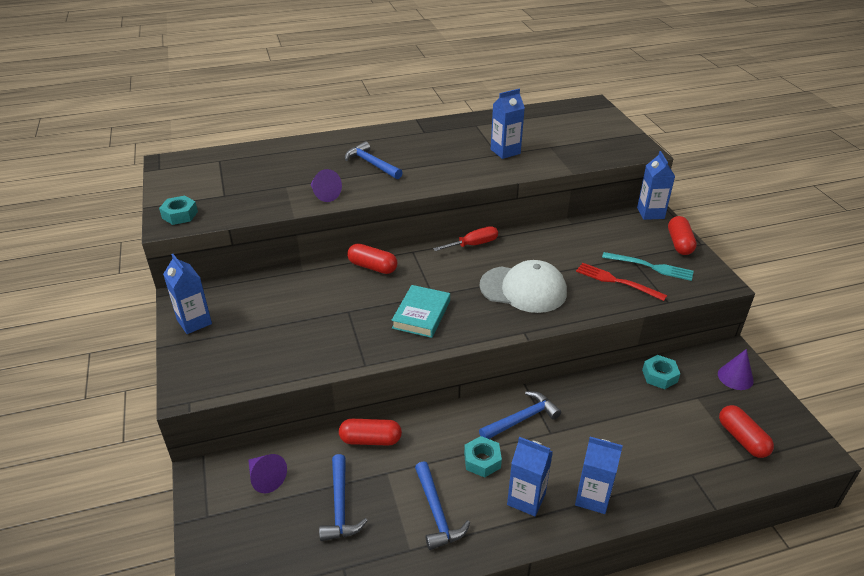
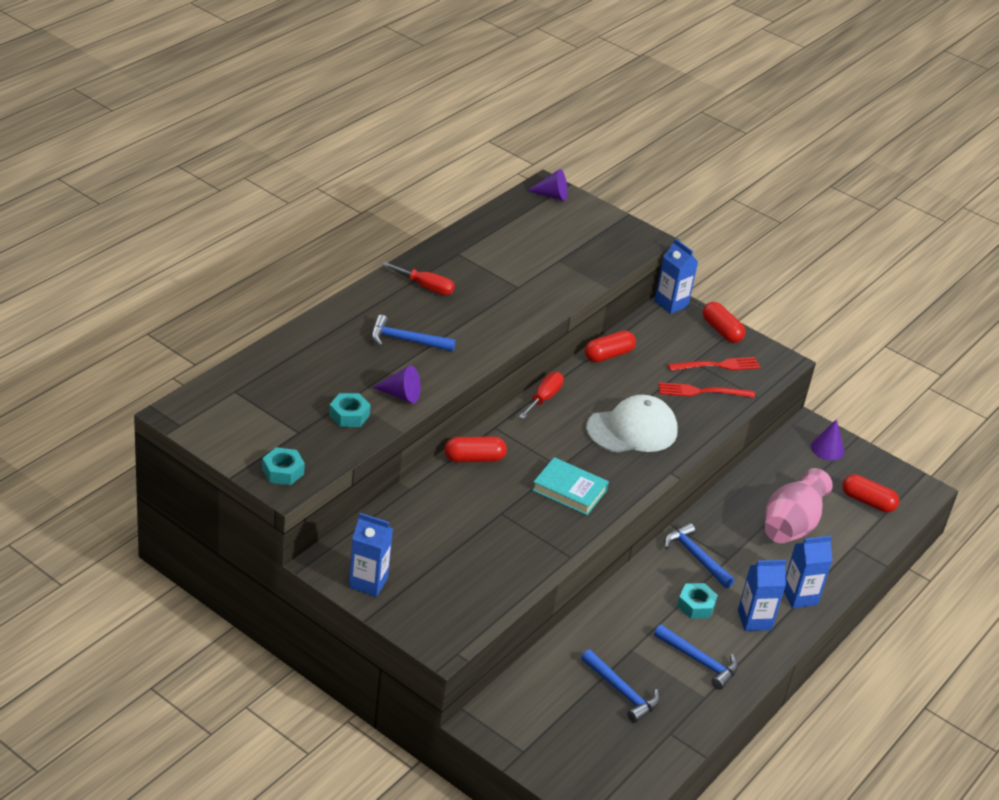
camera: 40 degrees left, 0 degrees up
(265, 478) = (538, 700): purple cone -> purple cone (552, 196)
(370, 440) = (591, 629): red capsule -> red capsule (608, 355)
(421, 314) = (569, 490): turquoise book -> turquoise book turned 45 degrees counterclockwise
(427, 138) = (425, 287): none -> red screwdriver
(505, 151) = (521, 281): blue carton -> none
(521, 419) = (696, 557): blue hammer -> blue hammer turned 60 degrees counterclockwise
(641, 429) = (791, 525): none -> pink vase
(651, 267) = (718, 365): turquoise fork -> red fork
(659, 376) = (771, 471): turquoise nut -> turquoise nut (349, 415)

